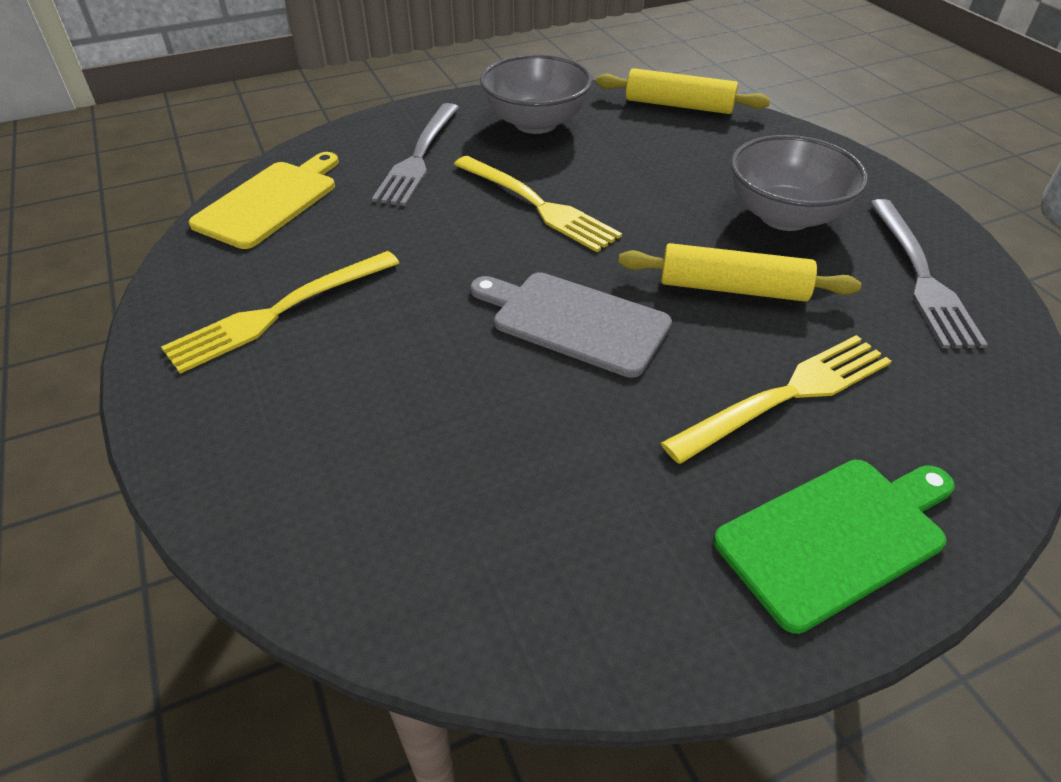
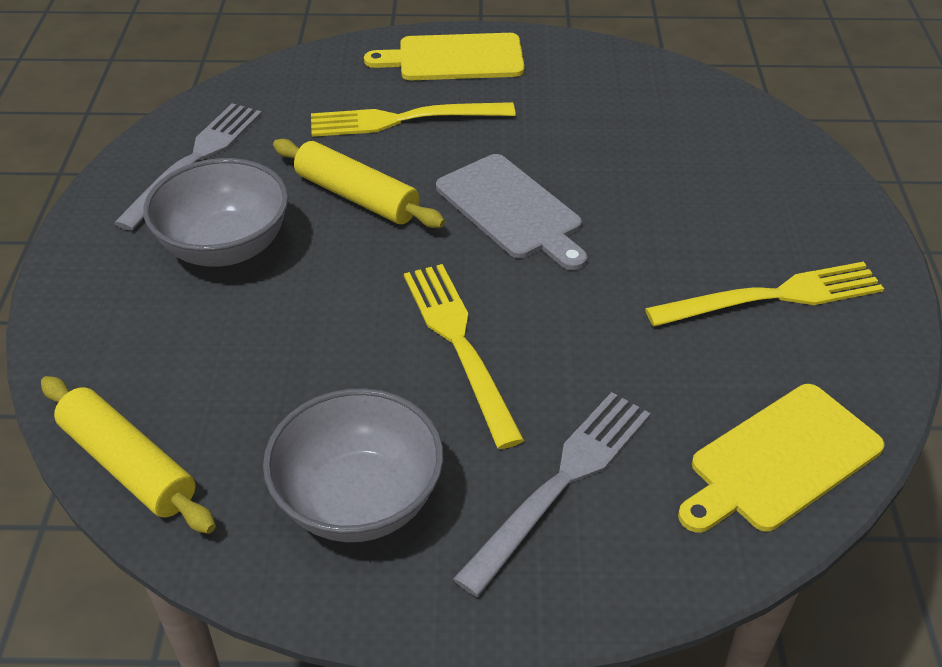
camera: 155 degrees left, 0 degrees up
(836, 536) = (454, 58): green cutting board -> yellow cutting board

